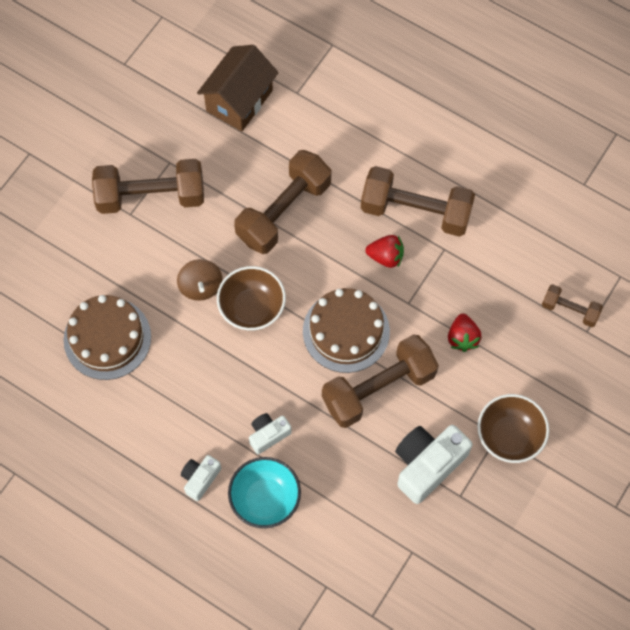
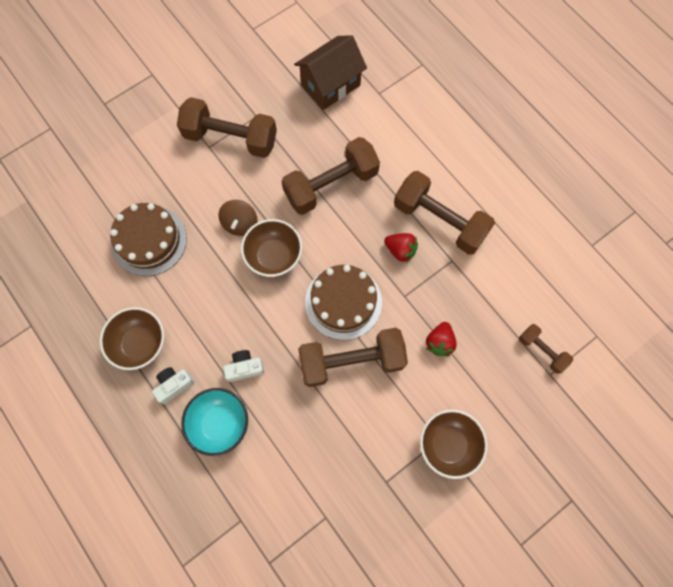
camera: 20 degrees right, 5 degrees up
(145, 449) = (140, 343): none -> brown bowl
(427, 465) = (368, 443): white camera -> none

